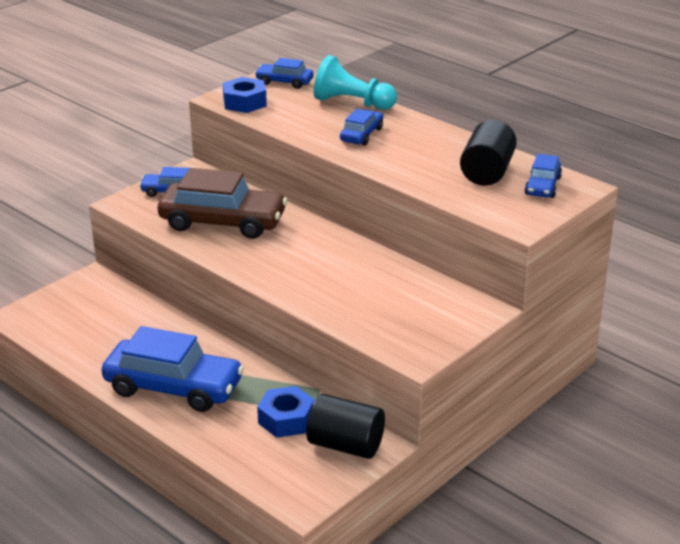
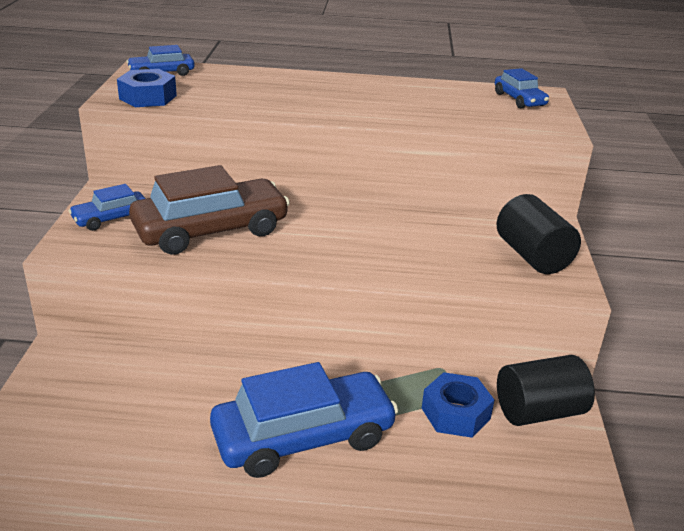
camera: 40 degrees left, 0 degrees up
(352, 103) = (256, 76): turquoise pawn -> none
(361, 135) = (309, 98): blue car -> none
(487, 172) = (462, 100): black cylinder -> black cylinder (532, 256)

